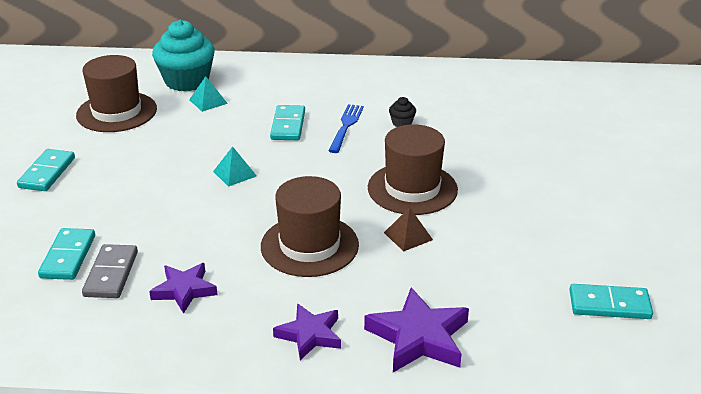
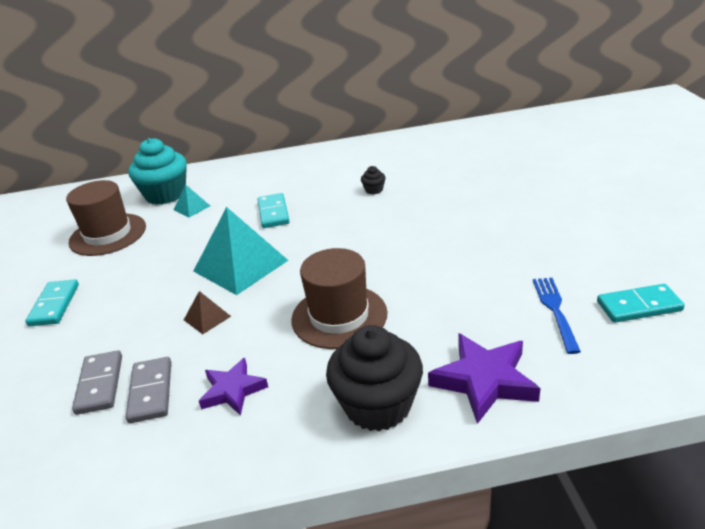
camera: 10 degrees left, 0 degrees up
(68, 256) = (100, 384): turquoise domino -> grey domino
(235, 173) = (241, 265): turquoise pyramid -> turquoise pyramid, size x2.19
(310, 335) = (378, 405): purple star -> black cupcake
(346, 126) = (326, 203): blue fork -> blue fork (555, 310)
(408, 236) = (427, 286): brown pyramid -> brown pyramid (207, 318)
(412, 189) = (410, 243): brown hat -> none

